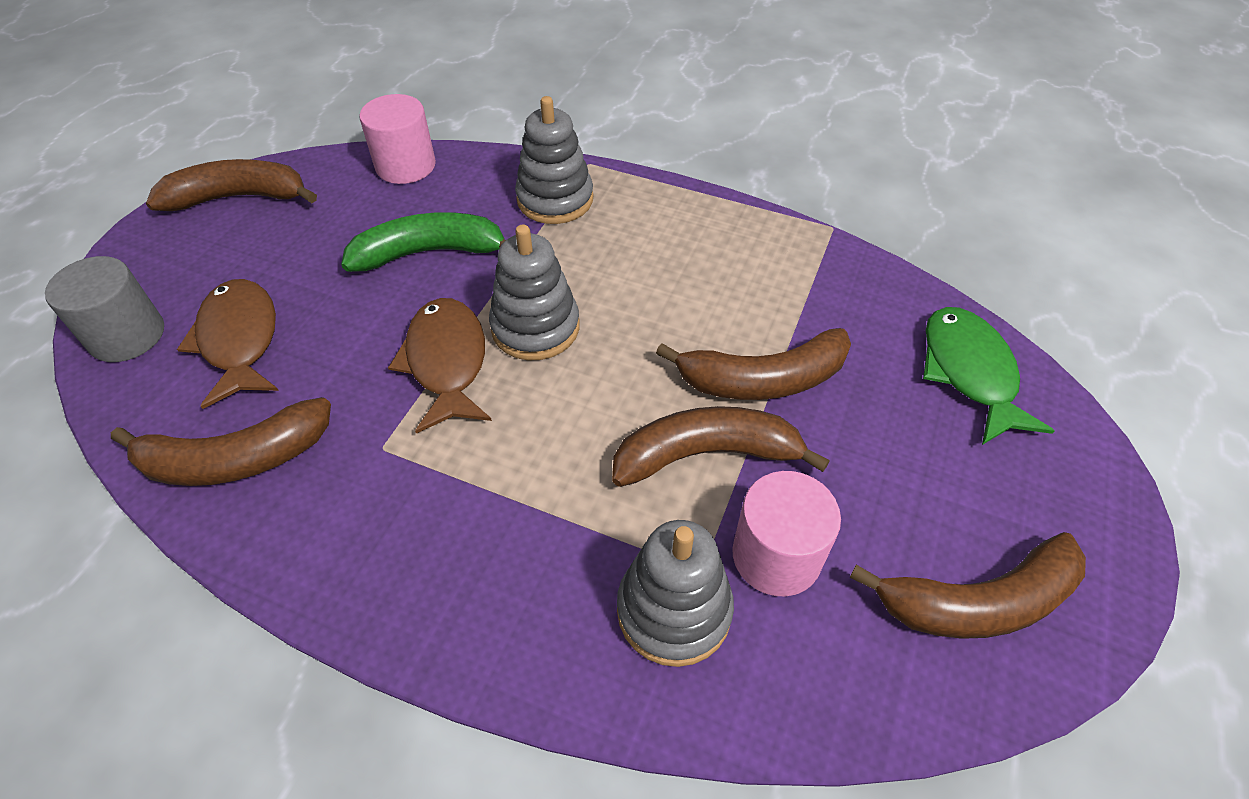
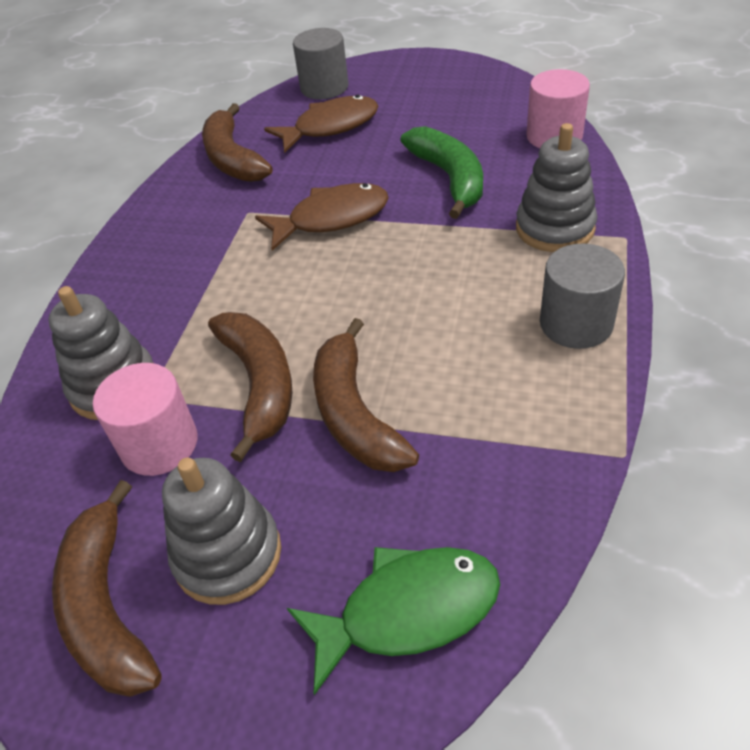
camera: 85 degrees right, 5 degrees down
(239, 197) = (472, 79): brown banana -> none
(535, 327) = (381, 254): grey stacking toy -> grey stacking toy (228, 554)
(687, 217) = (576, 323): none -> grey cylinder

